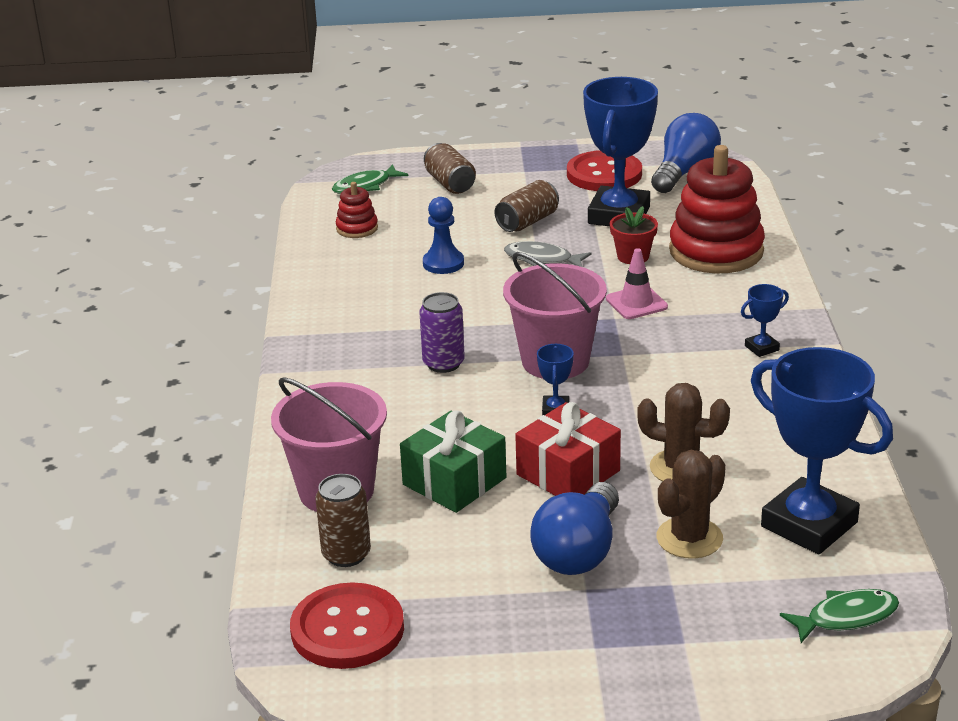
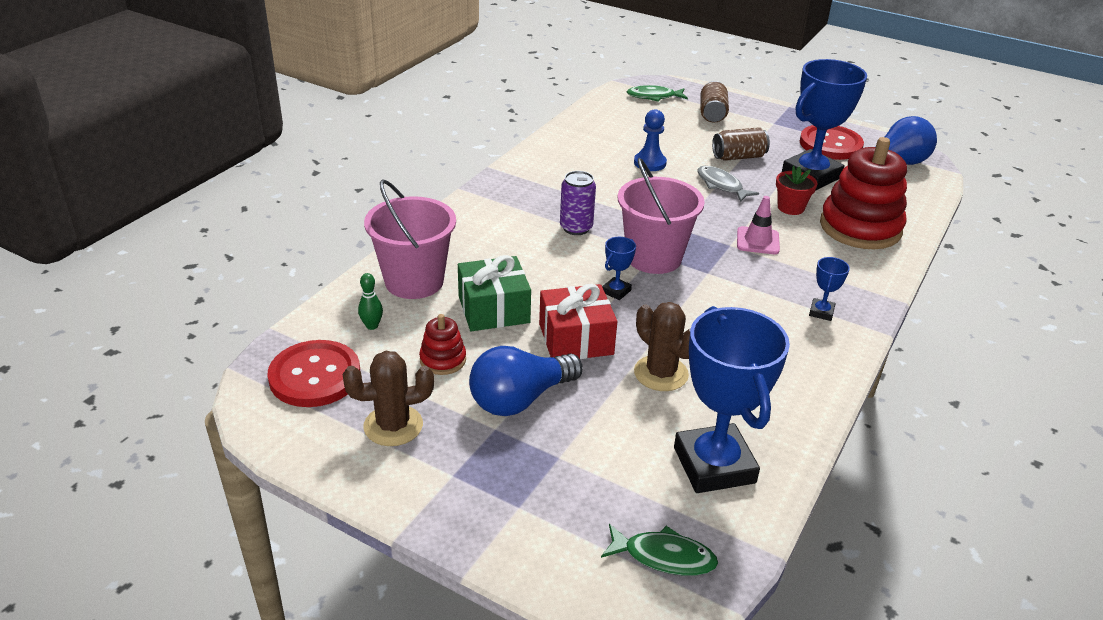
camera: 30 degrees right, 5 degrees up
(346, 554) = (372, 326): brown can -> green bowling pin
(357, 228) = (618, 121): red stacking toy -> red stacking toy (443, 360)
(689, 538) = (609, 429): brown cactus -> brown cactus (393, 426)
(761, 348) = (821, 312): blue trophy -> blue trophy turned 75 degrees counterclockwise

